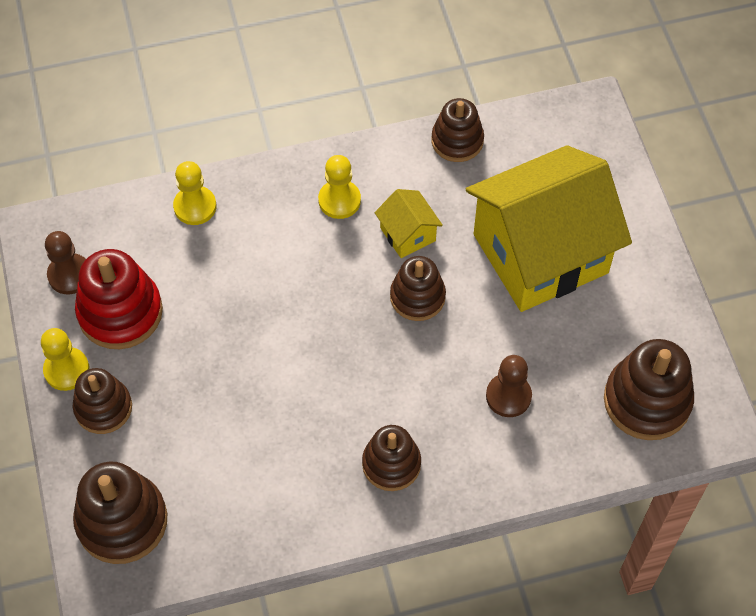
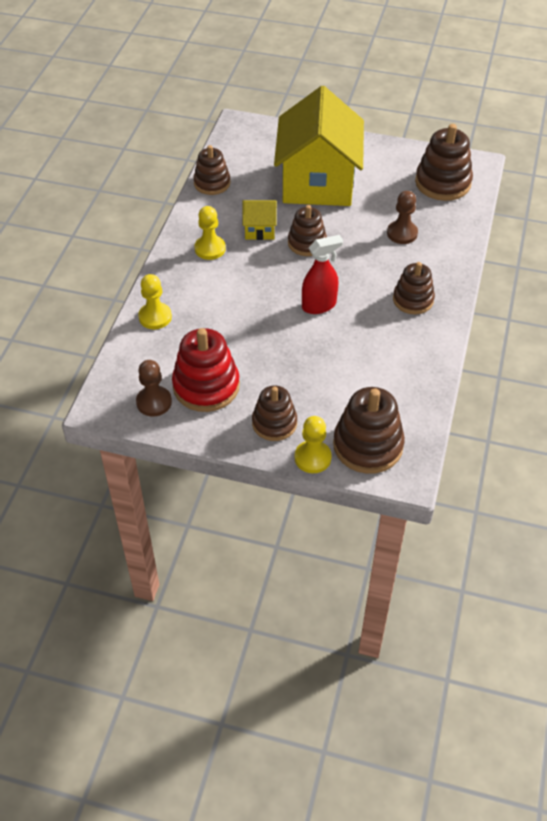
camera: 60 degrees left, 10 degrees down
(66, 370) = (229, 432): yellow pawn -> yellow pawn (312, 458)
(316, 363) = (319, 305): none -> red spray bottle

